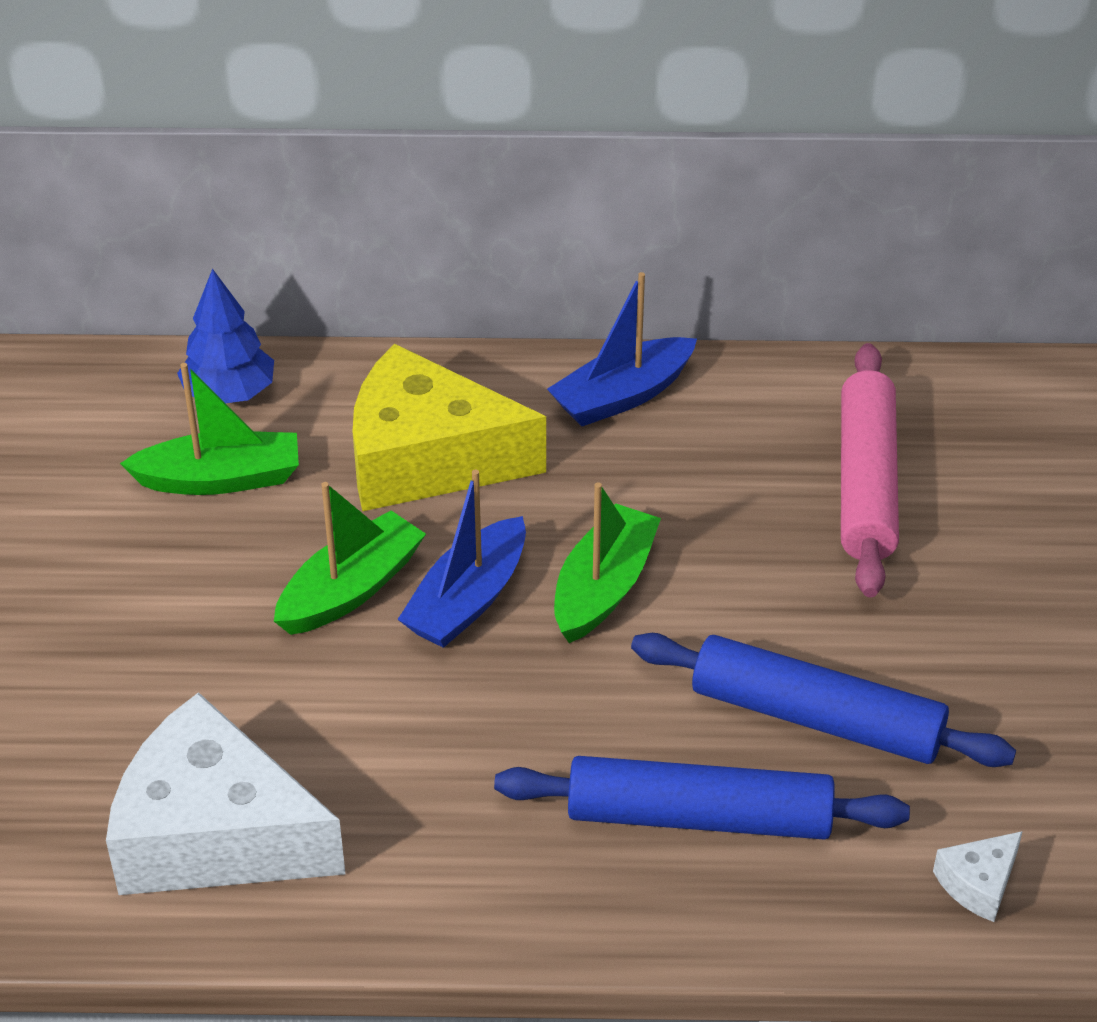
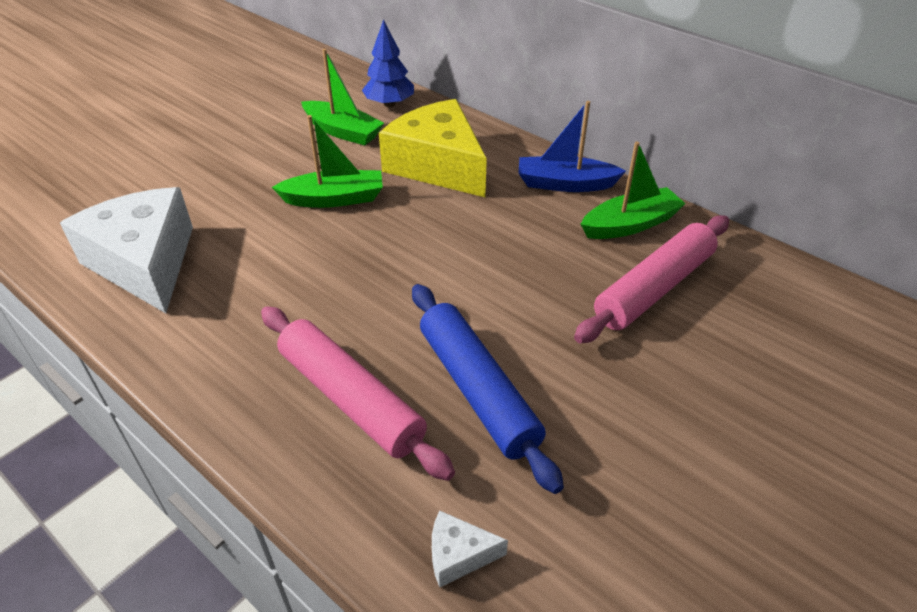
camera: 40 degrees right, 0 degrees up
(468, 600) = (377, 230): blue boat -> none
(603, 587) = (447, 260): green boat -> green boat (630, 224)
(698, 817) = (350, 398): blue rolling pin -> pink rolling pin

